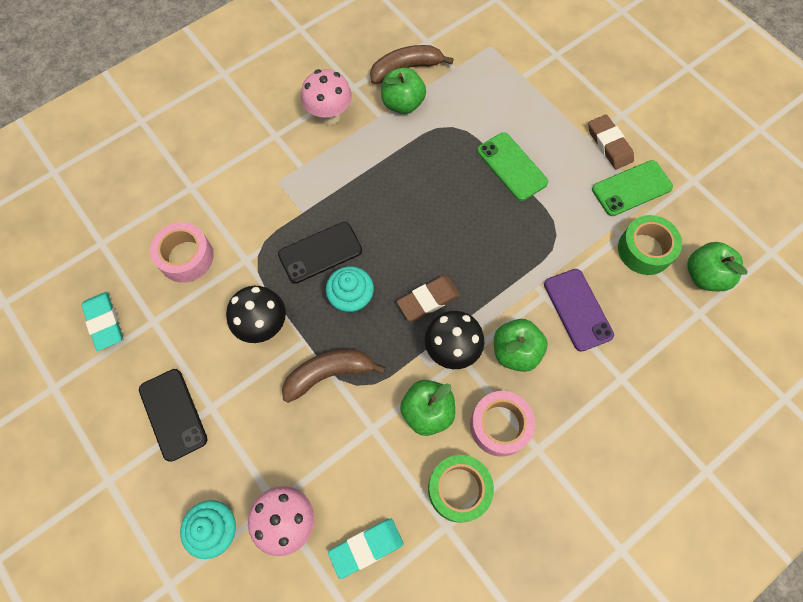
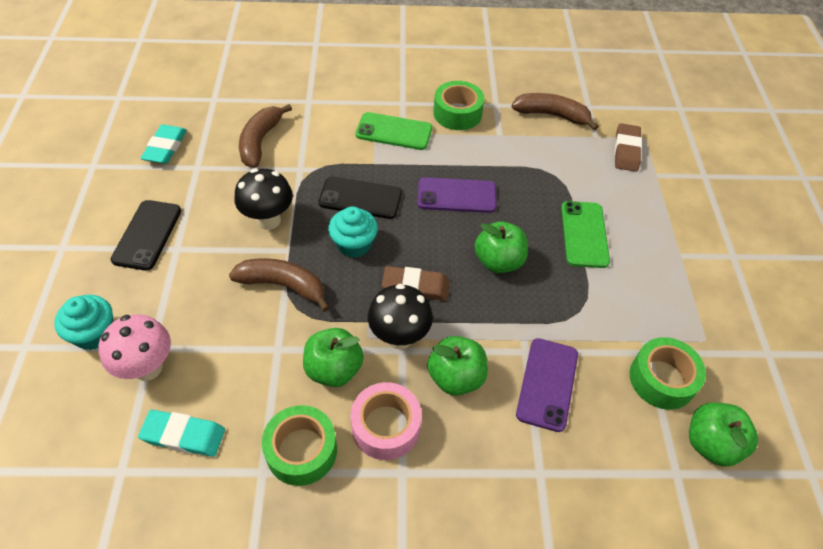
camera: 35 degrees right, 15 degrees down
(186, 257) = (260, 141): pink tape -> brown banana
(329, 116) = (457, 113): pink mushroom -> green tape
(393, 197) = (456, 195): none -> purple phone
(402, 103) = (526, 137): green apple -> green apple (498, 261)
(609, 144) = (698, 272): brown eraser -> brown eraser (626, 150)
(631, 188) = (692, 320): green phone -> green phone (394, 131)

